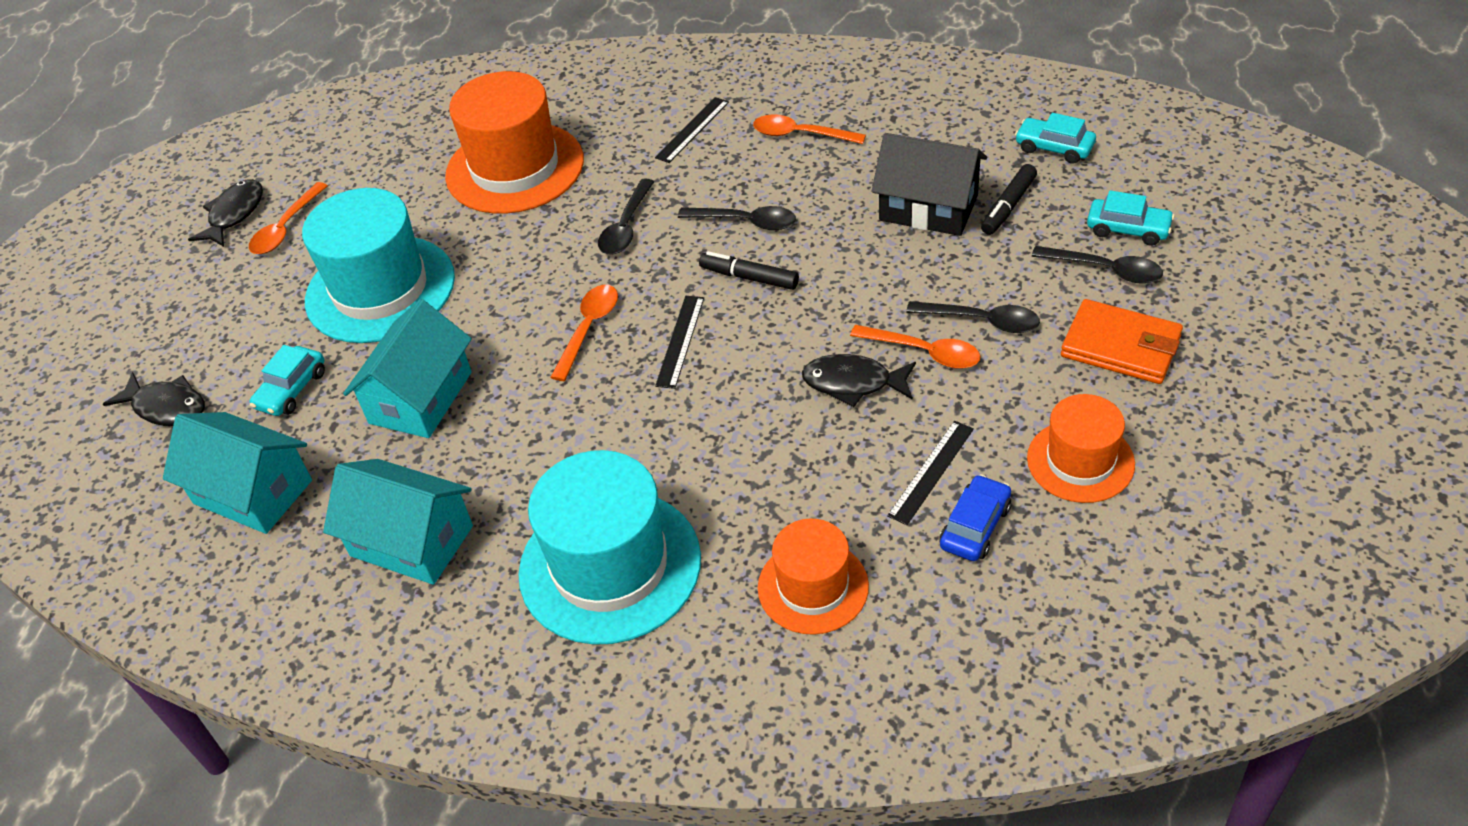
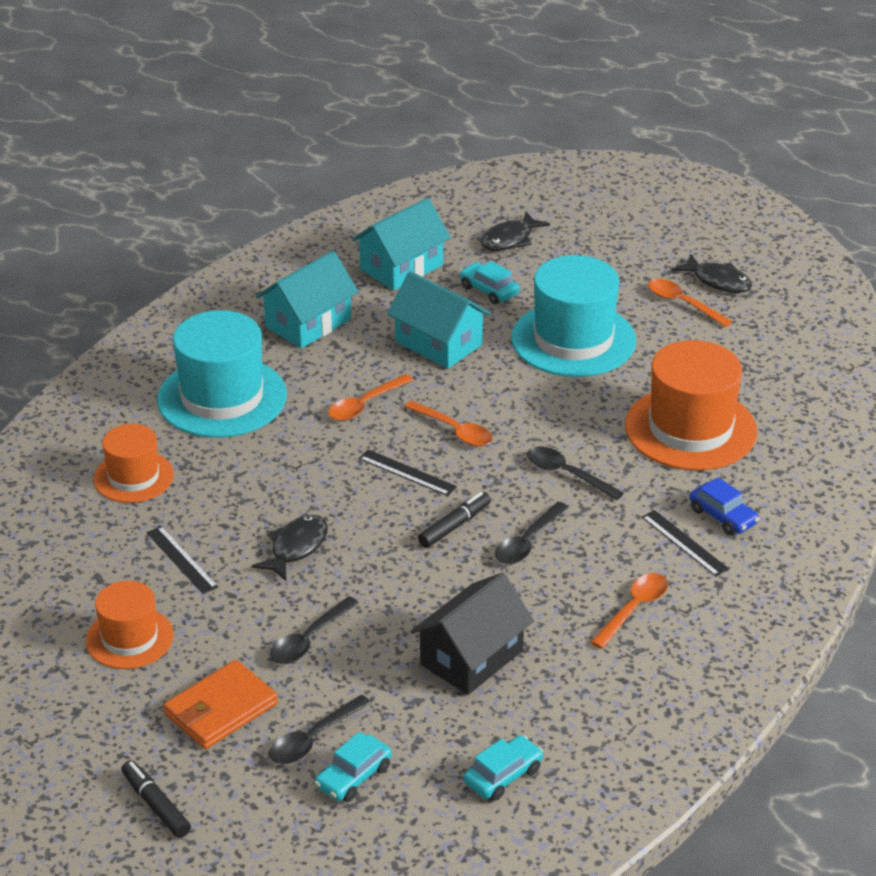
camera: 105 degrees right, 10 degrees down
(924, 352) = (299, 595): orange spoon -> orange spoon (365, 405)
(975, 526) = (118, 564): blue car -> blue car (723, 516)
(1008, 206) = (439, 710): black marker -> black marker (156, 805)

